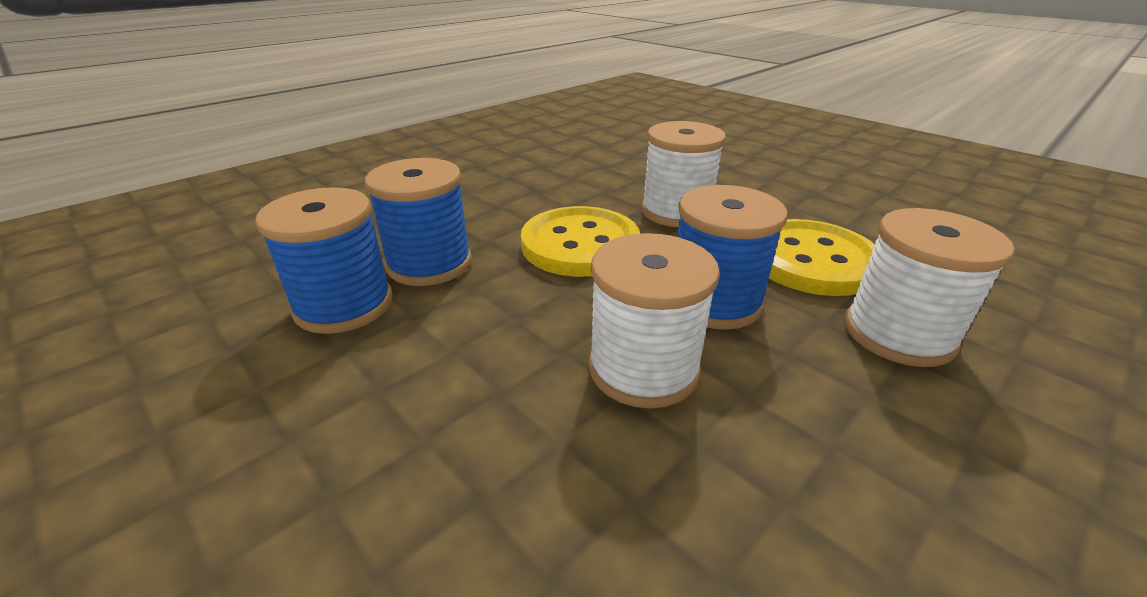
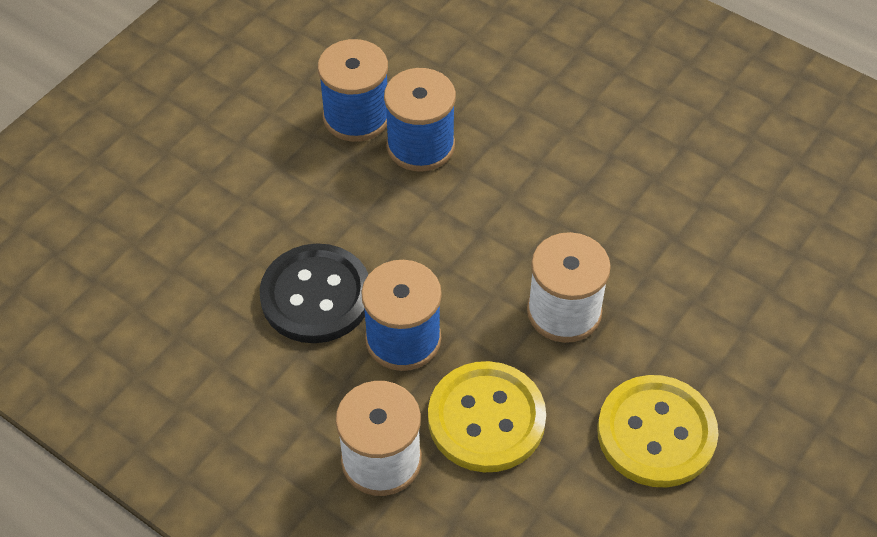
camera: 80 degrees right, 20 degrees up
(580, 244) = (475, 239): yellow button -> yellow button (656, 433)
(643, 368) = (316, 296): white spool -> black button

